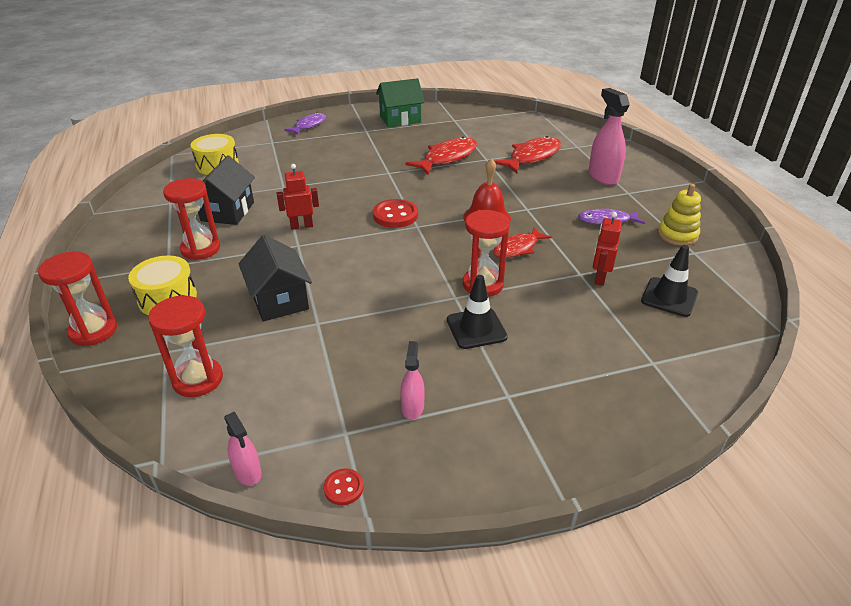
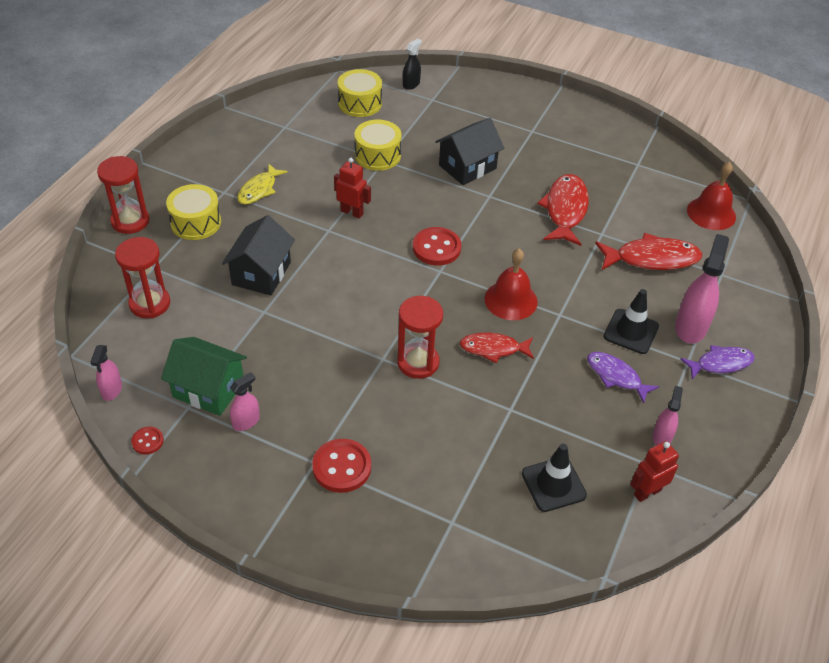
camera: 40 degrees right, 10 degrees up
(200, 249) = (259, 190): red hourglass -> yellow fish
(227, 211) = (315, 162): black house -> black house (467, 167)
(244, 140) = (411, 84): none -> black spray bottle
(274, 186) = (377, 155): none -> yellow drum
(309, 125) = (487, 95): purple fish -> purple fish (720, 363)
(400, 119) = (584, 133): green house -> green house (208, 389)
(447, 158) = (565, 210): red fish -> red fish turned 75 degrees counterclockwise
(476, 328) = (362, 396): black traffic cone -> black traffic cone (631, 331)
(528, 124) = (711, 213): none -> red bell
(532, 384) = (342, 467): none -> red button
(599, 278) = (521, 425): red robot -> red robot (647, 492)
(677, 235) = (662, 436): yellow stacking toy -> pink spray bottle

